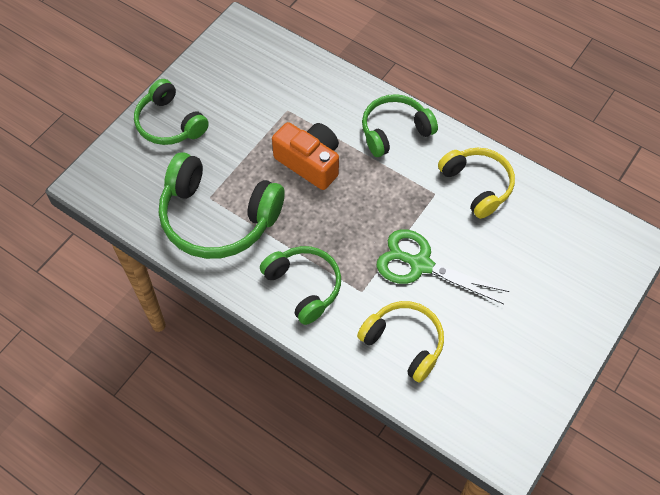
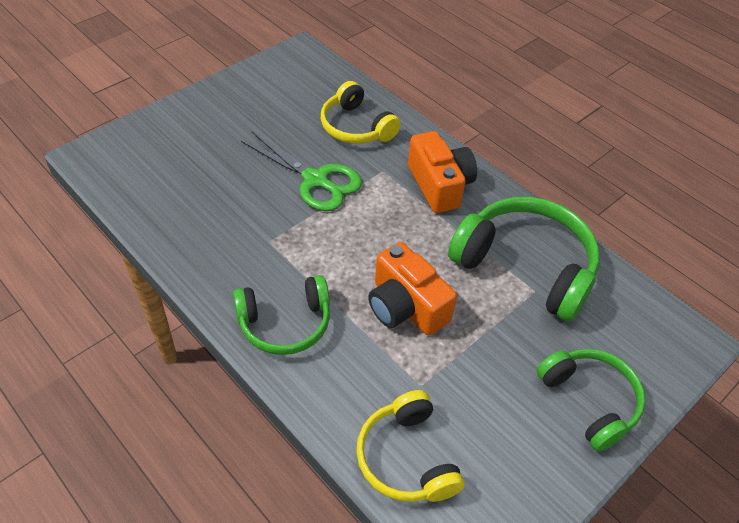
camera: 170 degrees left, 10 degrees down
(304, 286) = (440, 185): green headphones -> orange camera
(477, 185) = (217, 239): yellow headphones -> yellow headphones (407, 458)

